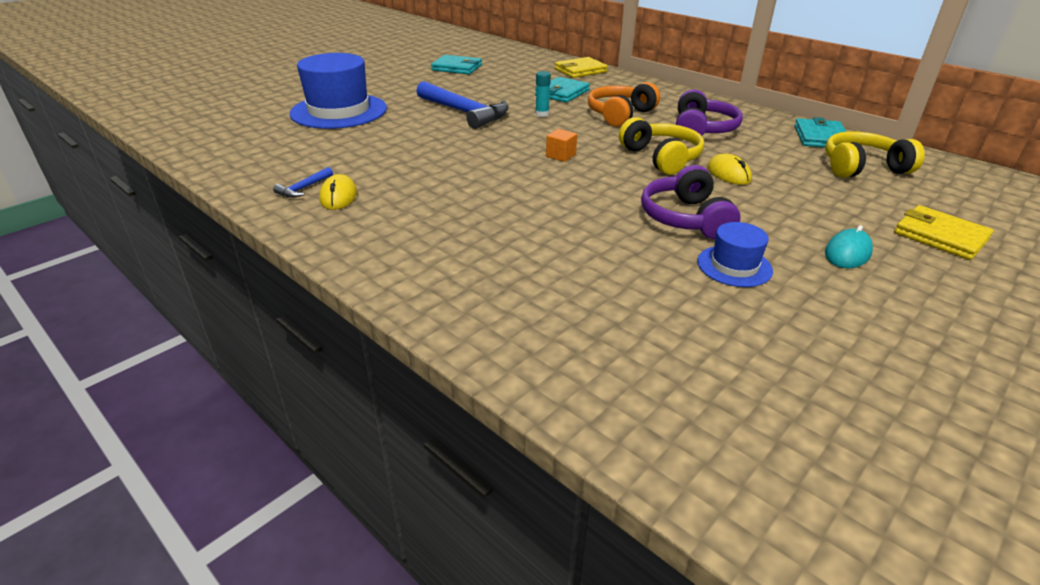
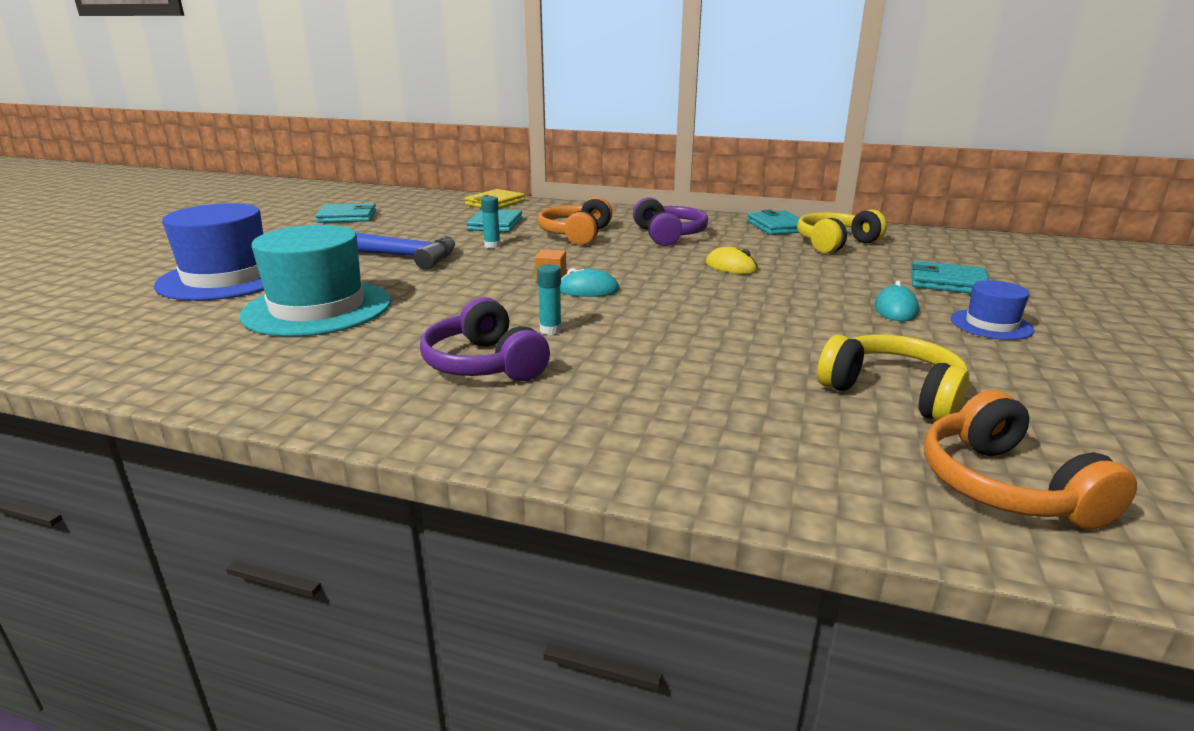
camera: 25 degrees left, 10 degrees down
(304, 188) = (253, 366): blue hammer -> none
(338, 196) = (313, 365): yellow mouse -> none
(376, 149) = (318, 308): none -> turquoise hat
(518, 204) = (550, 330): none -> turquoise glue stick
(580, 173) = (588, 290): none -> turquoise mouse
(661, 158) = (655, 264): yellow headphones -> yellow headphones (893, 393)
(685, 218) = (732, 310): purple headphones -> purple headphones (484, 364)
(734, 266) = (817, 340): blue hat -> blue hat (991, 324)
(758, 449) = (1004, 486): none -> orange headphones
(940, 236) = (947, 282): yellow wallet -> turquoise wallet

